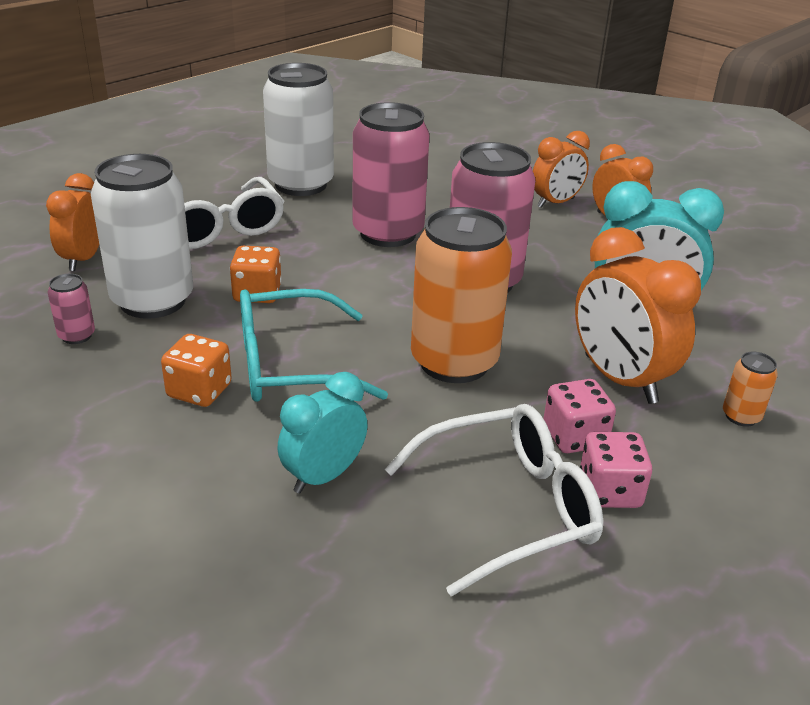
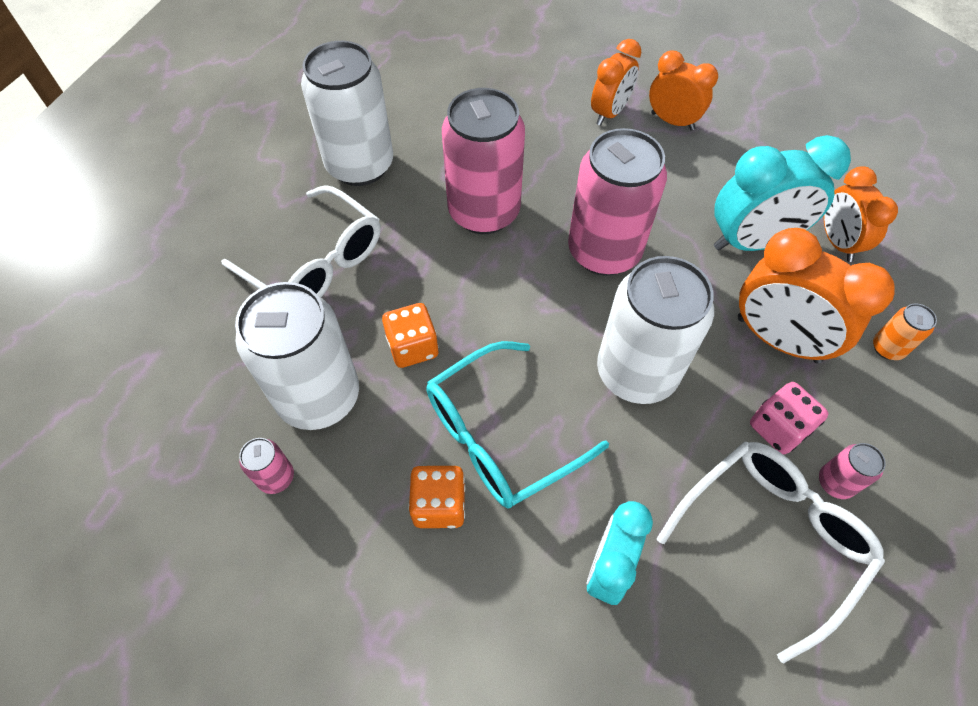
camera: 20 degrees left, 25 degrees up
(83, 259) = (210, 362): orange clock -> orange clock (837, 242)
(454, 362) = (636, 372): orange can -> white can
(609, 491) = (835, 482): pink dice -> pink can

